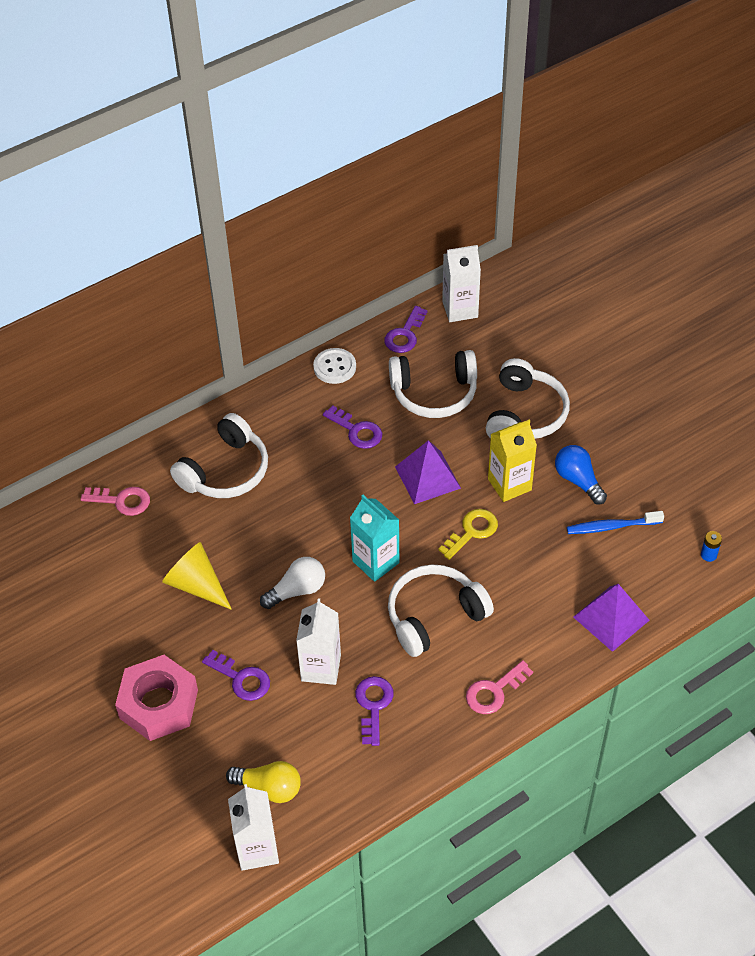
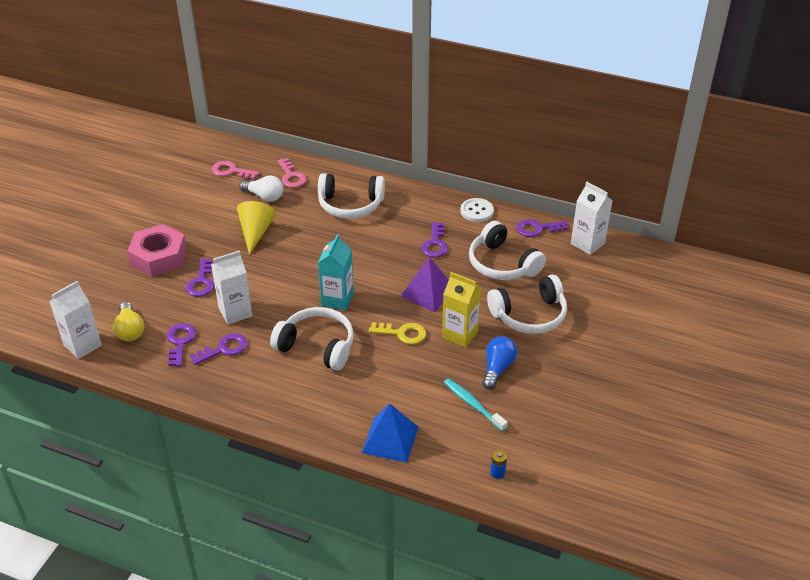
camera: 55 degrees right, 10 degrees down
(297, 590) = (286, 275): white light bulb -> white light bulb (264, 196)
(329, 744) = (180, 342): none -> purple key
(494, 691) = (278, 403): pink key -> pink key (231, 171)
(611, 618) = (390, 439): purple pyramid -> blue pyramid
(612, 526) = (473, 404): blue toothbrush -> turquoise toothbrush

